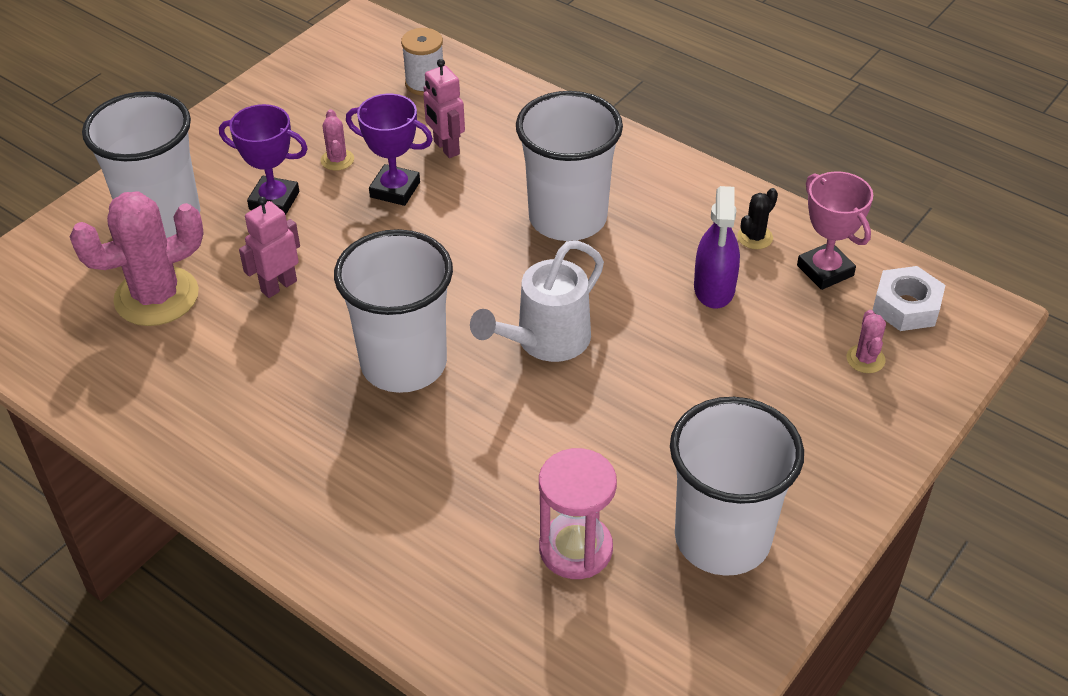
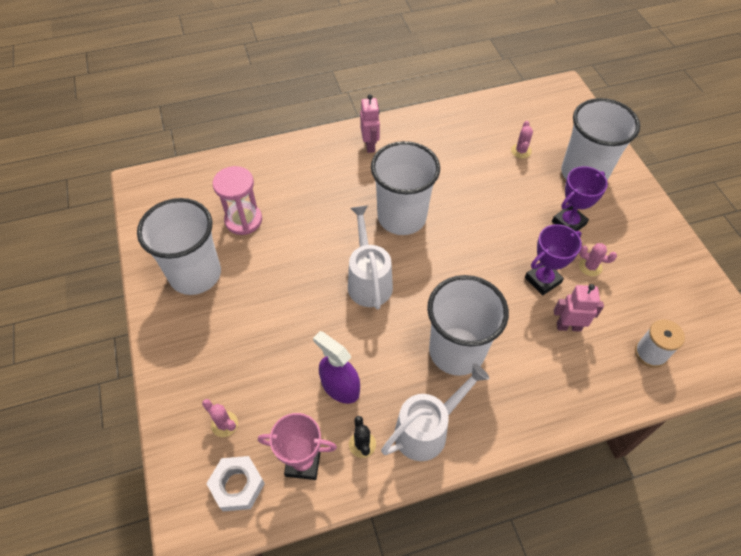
camera: 125 degrees right, 10 degrees up
(156, 297) = (521, 151): pink cactus -> pink cactus, size x0.44
(278, 286) = (495, 196): pink robot -> pink robot (370, 145)
(684, 199) = (427, 429): none -> white watering can

